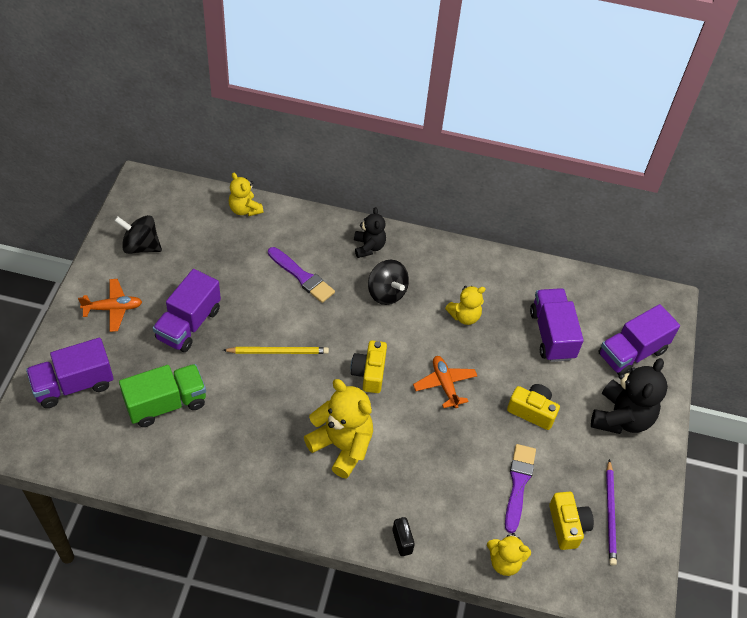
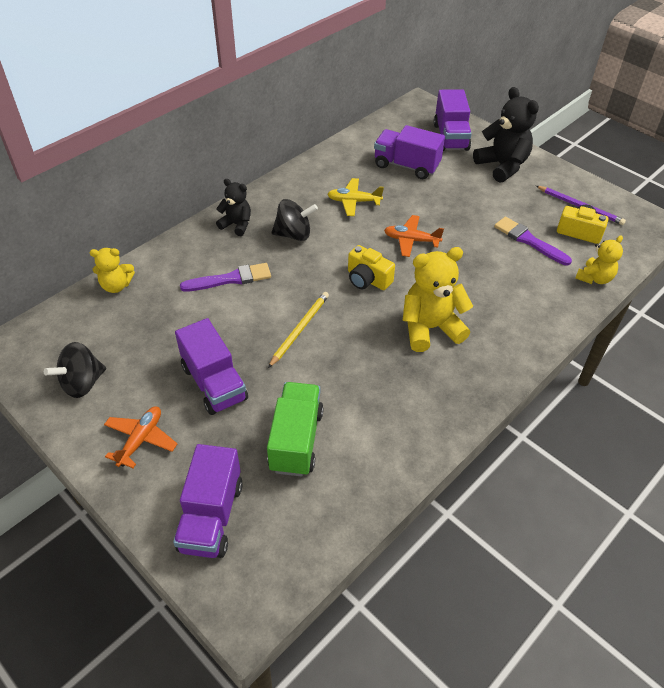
camera: 55 degrees left, 5 degrees down
(402, 542) = (547, 330): black padlock -> none
(464, 316) = (353, 201): yellow teddy bear -> yellow plane
(532, 411) = (468, 205): yellow camera -> none

